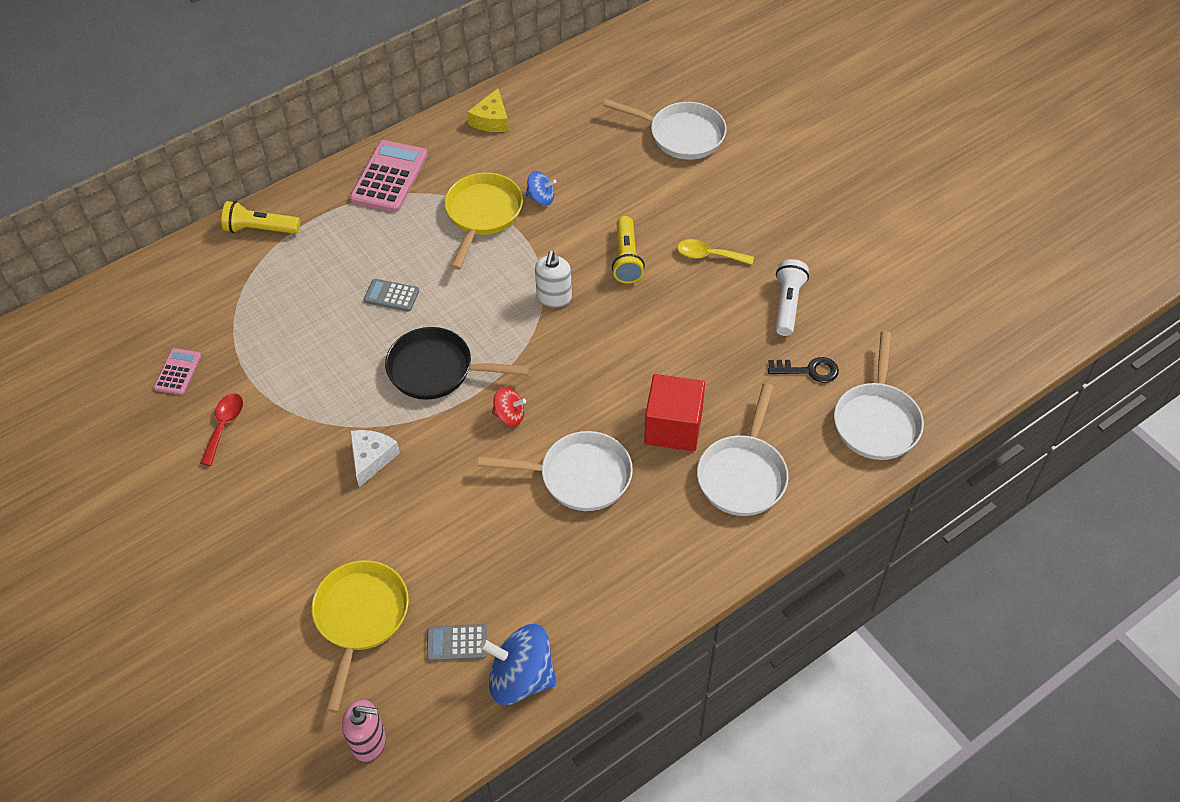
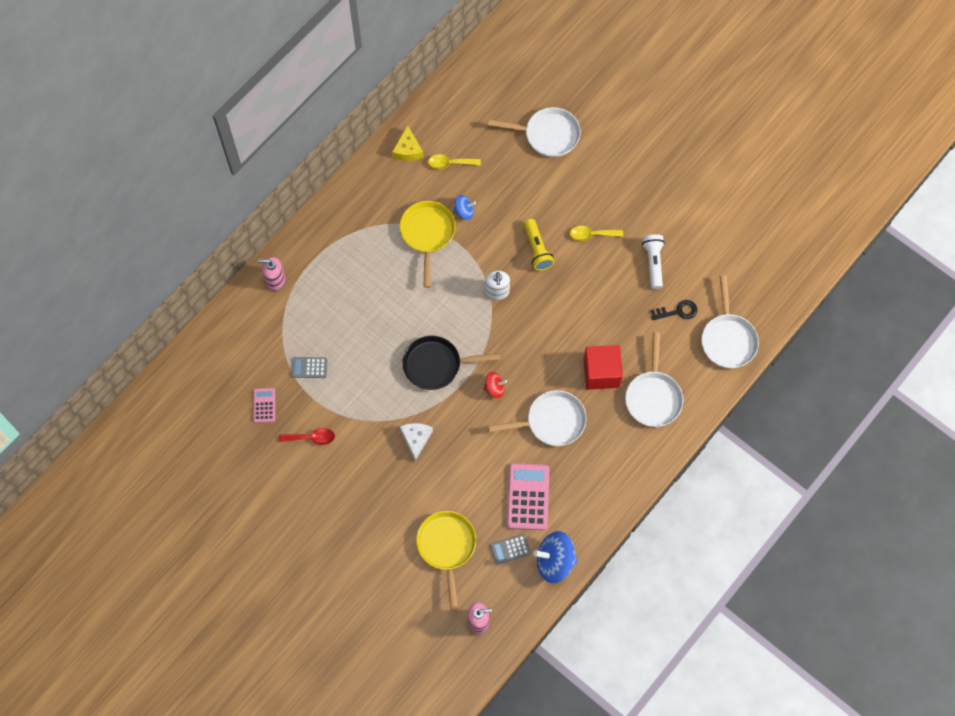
camera: 15 degrees left, 15 degrees up
(224, 426) = (311, 438): red spoon -> red spoon turned 90 degrees clockwise
(260, 229) = (275, 280): yellow flashlight -> pink soap dispenser
(389, 177) = (351, 216): pink calculator -> pink calculator (528, 497)
(391, 296) = (386, 314): grey calculator -> grey calculator (309, 368)
(541, 143) = (450, 163): none -> yellow spoon

